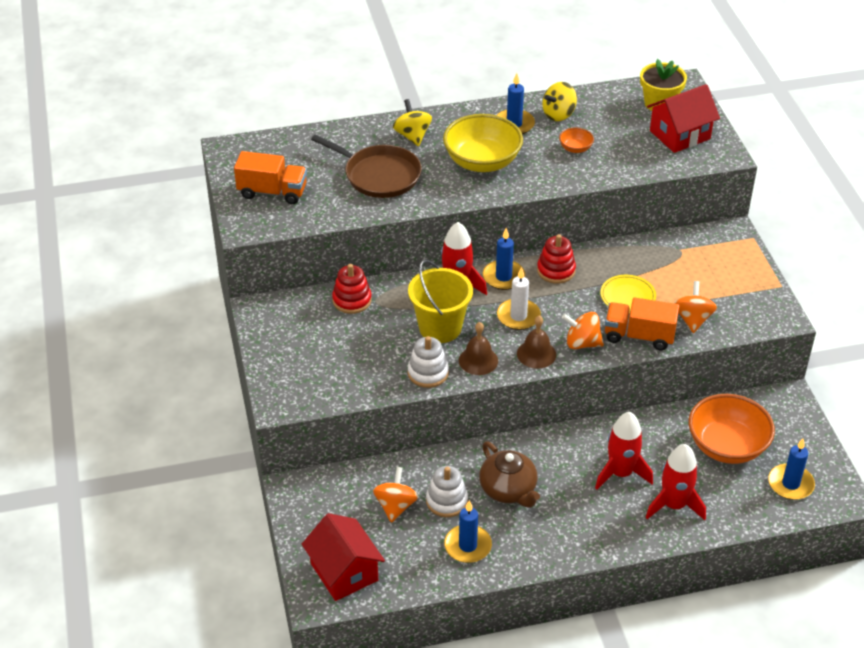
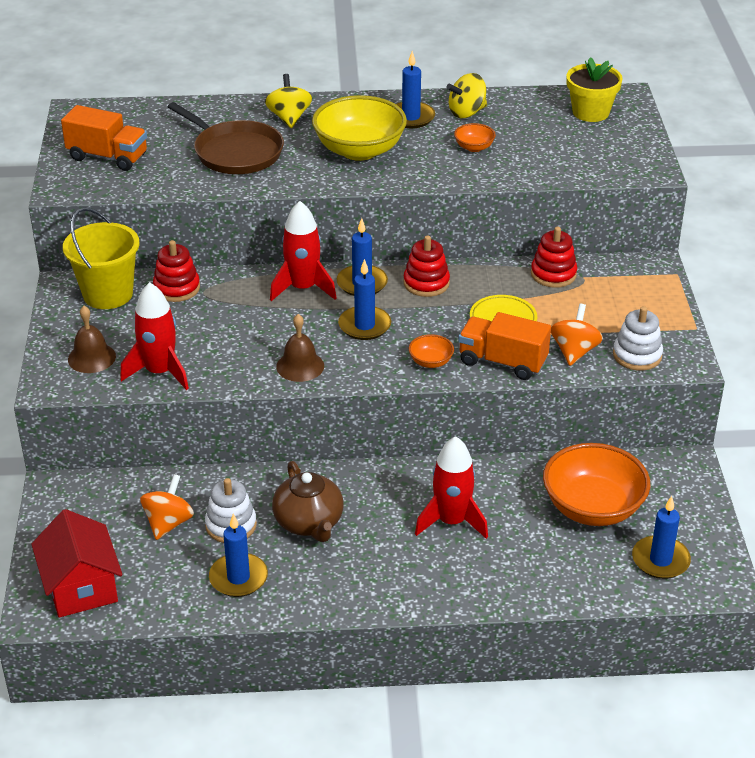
camera: 10 degrees right, 5 degrees down
(428, 373) = (236, 372): white stacking toy -> white stacking toy (637, 355)
(440, 328) = (268, 327): yellow bucket -> yellow bucket (108, 294)
(518, 316) = (364, 325): white candle -> blue candle
(536, 354) = (371, 367): brown bell -> brown bell (91, 358)
(582, 343) = (430, 362): orange spinning top -> orange bowl
(655, 250) = (553, 274): none -> red stacking toy
(674, 505) = (506, 565): red rocket -> red rocket (160, 372)
(679, 135) = (603, 145): red house -> none

